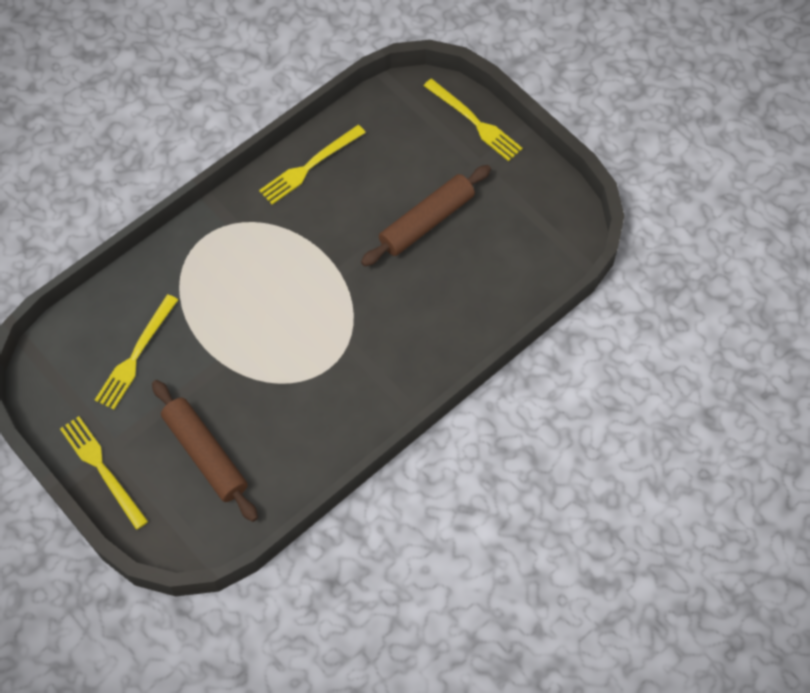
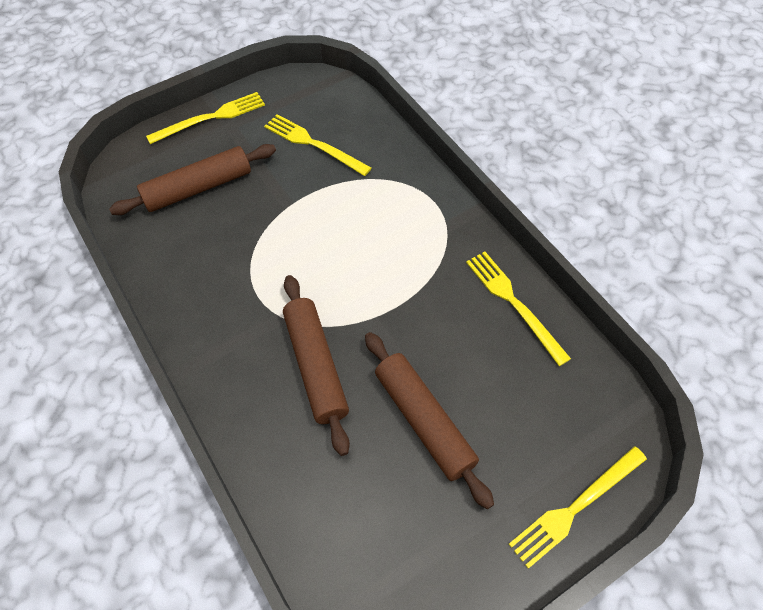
camera: 100 degrees right, 5 degrees down
(392, 306) = (316, 366): none -> brown rolling pin

